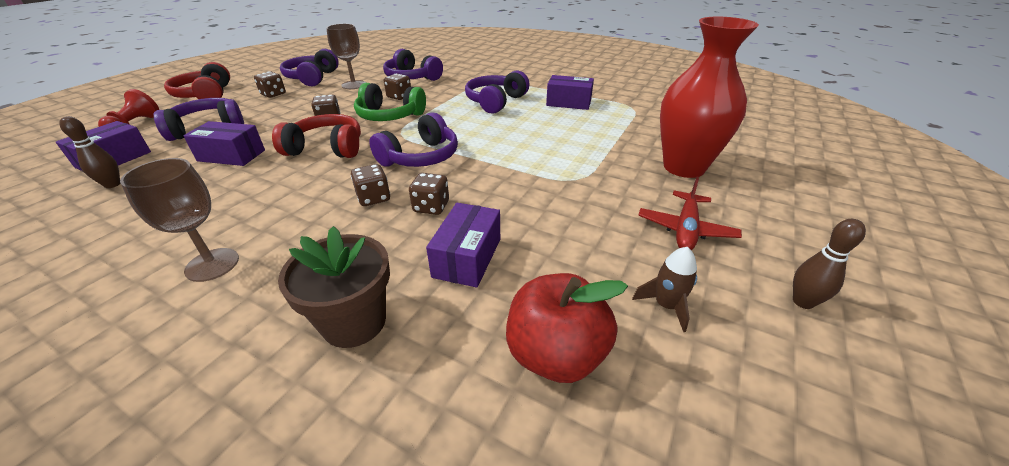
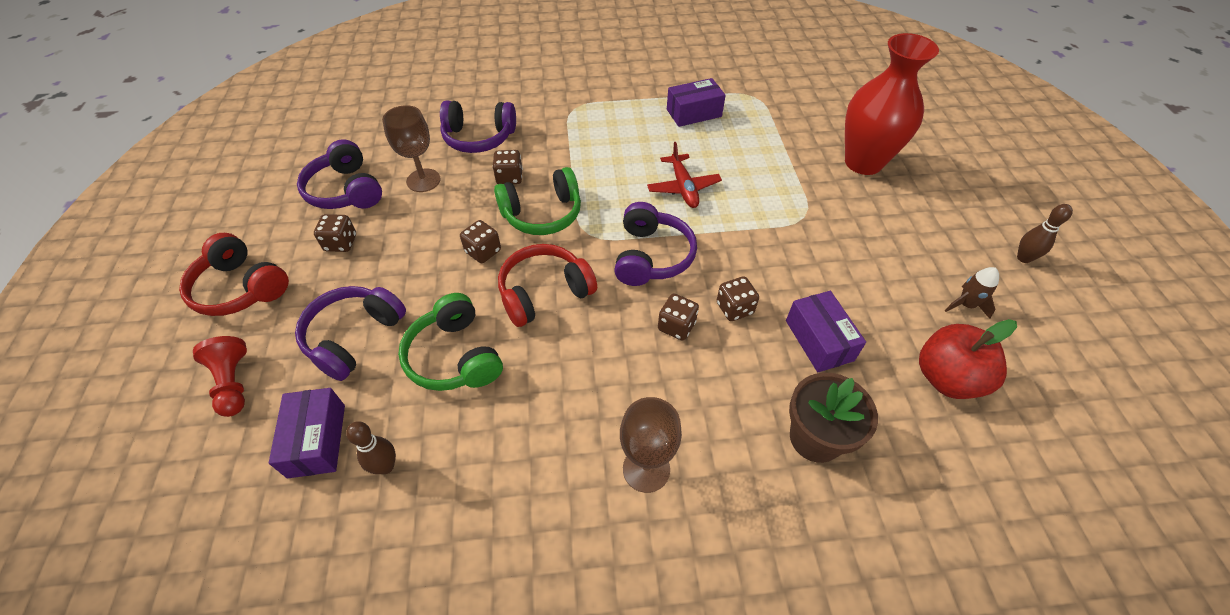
camera: 35 degrees left, 15 degrees up
(231, 155) = (455, 356): purple box -> green headphones
(496, 102) = (624, 141): purple headphones -> none
(685, 229) = (920, 231): red plane -> red plane (683, 187)

